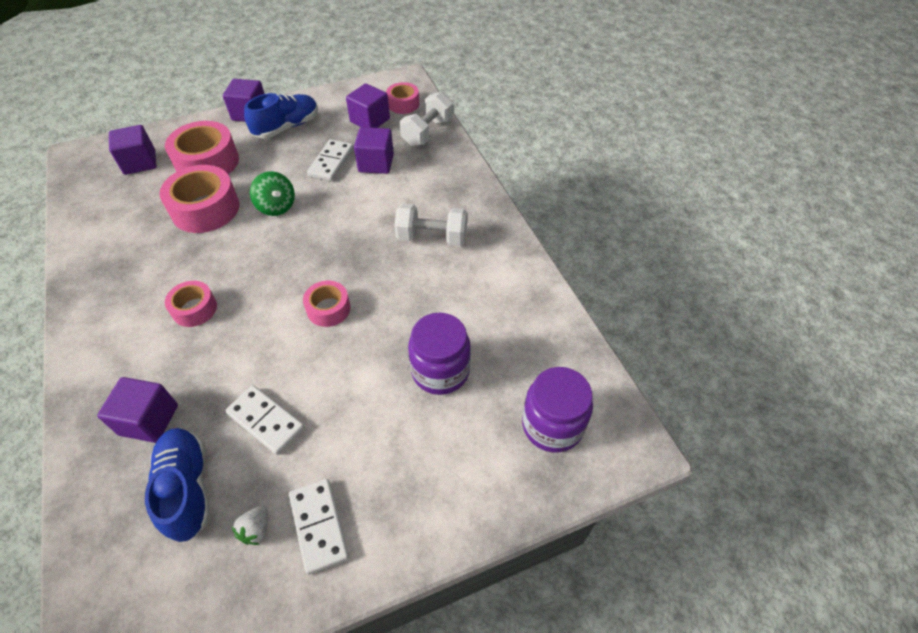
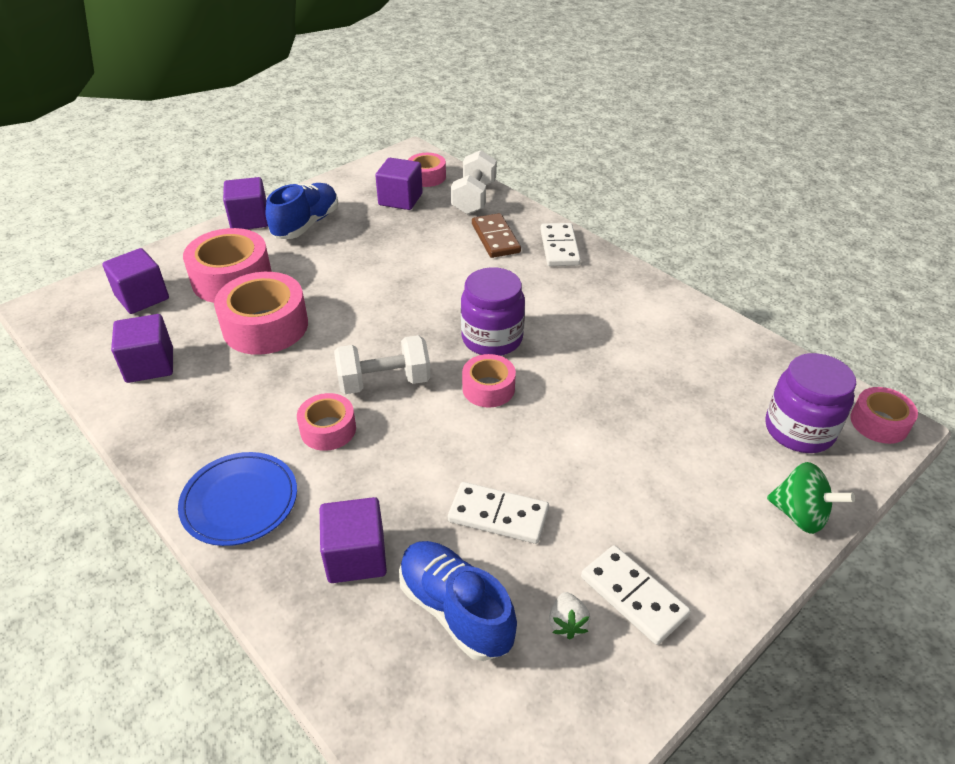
camera: 20 degrees left, 10 degrees down
(102, 349) = (239, 501): none -> blue plate
(276, 207) = (352, 304): green spinning top -> green spinning top (800, 515)
(331, 162) = (385, 248): white domino -> white domino (559, 247)
(376, 163) = (438, 238): purple cube -> purple cube (150, 365)
(420, 174) = (495, 238): none -> brown domino
(432, 237) = (552, 294): white dumbbell -> white dumbbell (384, 382)
(440, 371) = (653, 414): purple jar -> purple jar (492, 339)
(629, 441) = (879, 423): none -> pink tape

